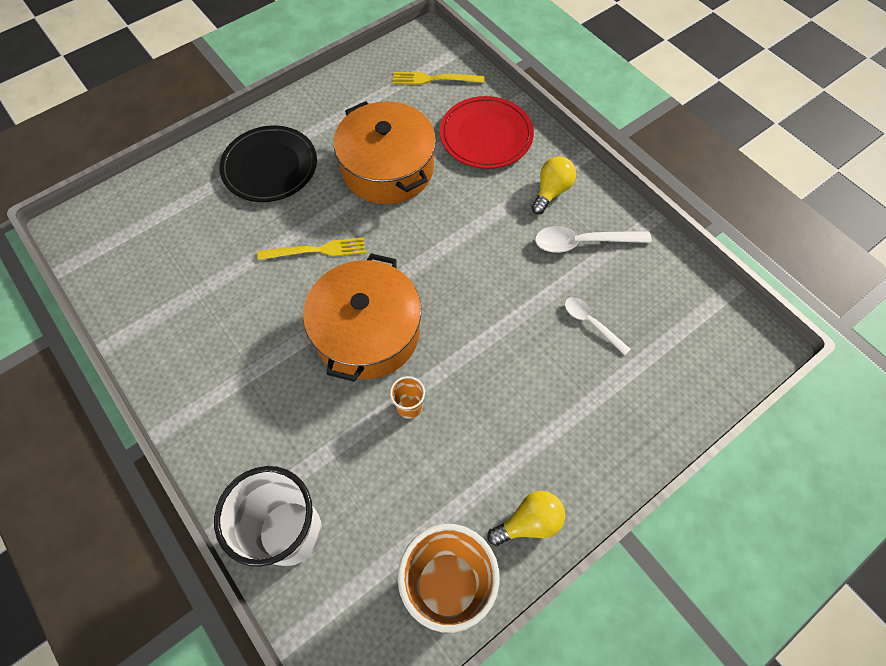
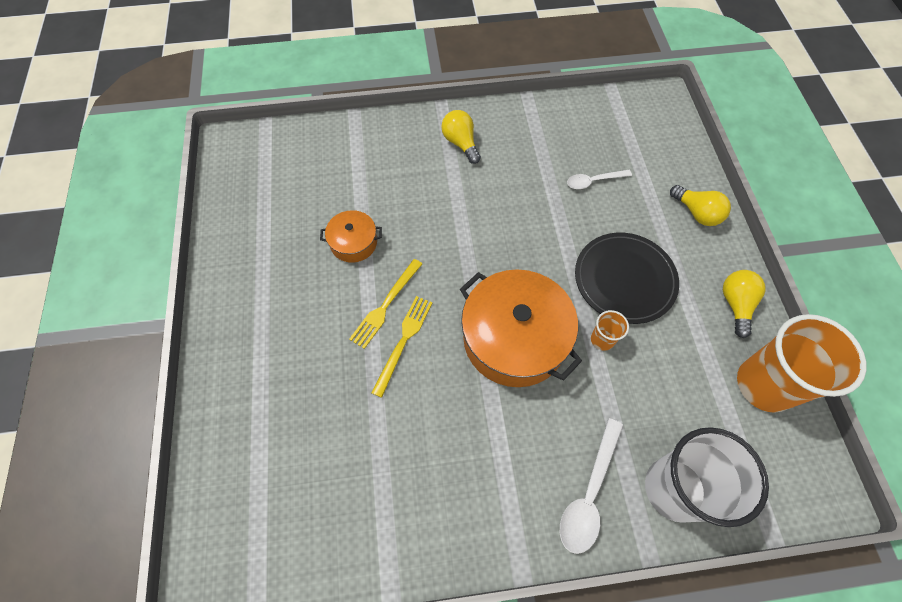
camera: 60 degrees left, 0 degrees up
(270, 166) = (276, 339): black plate -> black plate (624, 279)
(388, 168) = (353, 243): orange pot -> orange pot, size x0.50
(434, 79) = (282, 161): yellow fork -> yellow fork (385, 305)
(486, 135) = (373, 156): red plate -> none
(582, 242) = (520, 149): white spoon -> white spoon (589, 493)
(623, 440) = (697, 213): none -> yellow light bulb

